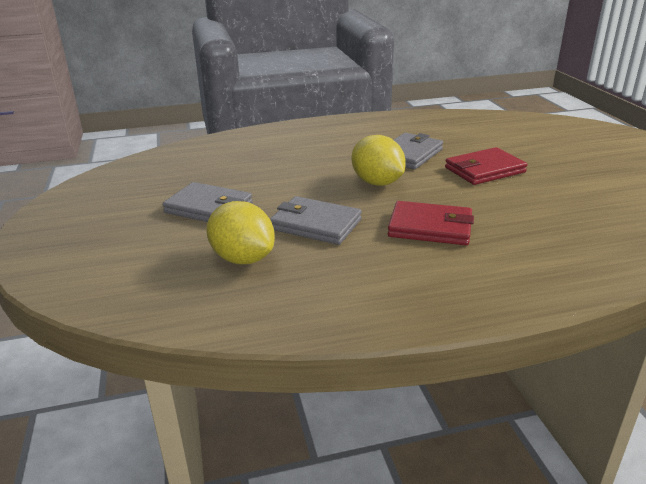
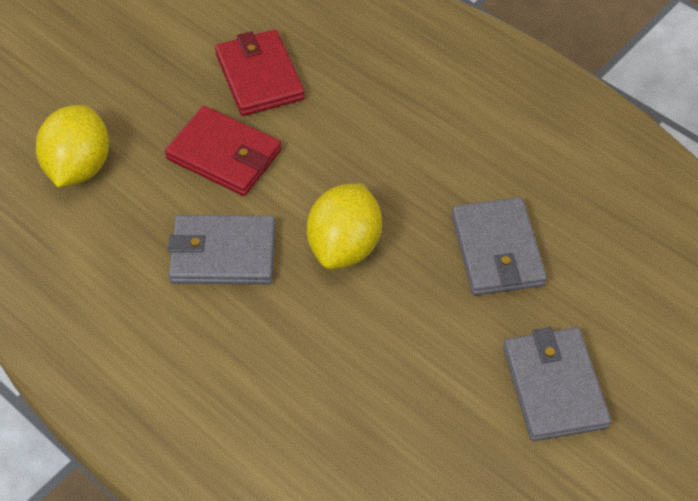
camera: 125 degrees left, 25 degrees up
(243, 258) = (615, 272): yellow lemon -> yellow lemon (79, 167)
(430, 227) = (419, 149): red wallet -> red wallet (259, 76)

